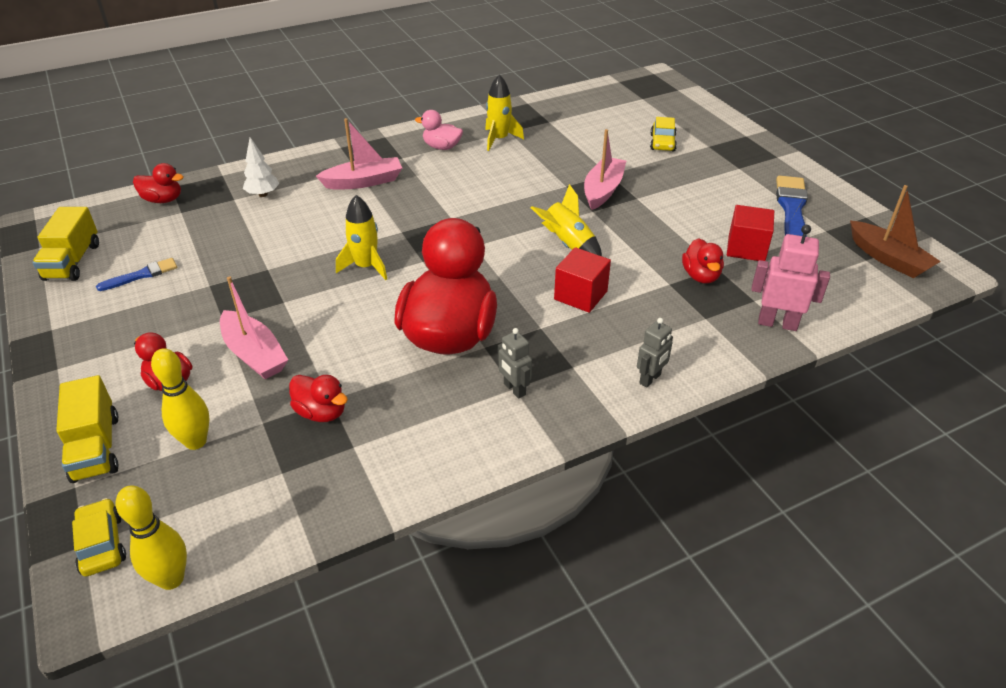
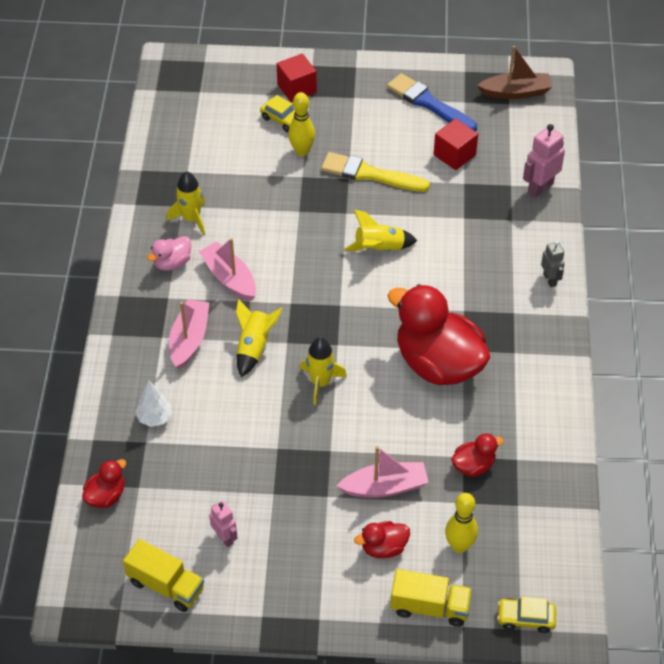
camera: 60 degrees left, 10 degrees up
(142, 275) = (225, 537): blue brush -> pink robot
(171, 579) = (575, 586): yellow bowling pin -> yellow bowling pin (302, 151)
(381, 216) = (254, 347): none -> yellow rocket
(514, 389) = (516, 353): grey robot -> none
(580, 295) = (444, 272): red cube -> red cube (297, 88)
(603, 190) = (323, 192): pink boat -> pink boat (229, 278)
(656, 207) = (369, 174): none -> yellow brush
(701, 276) = (467, 197): red duck -> none

